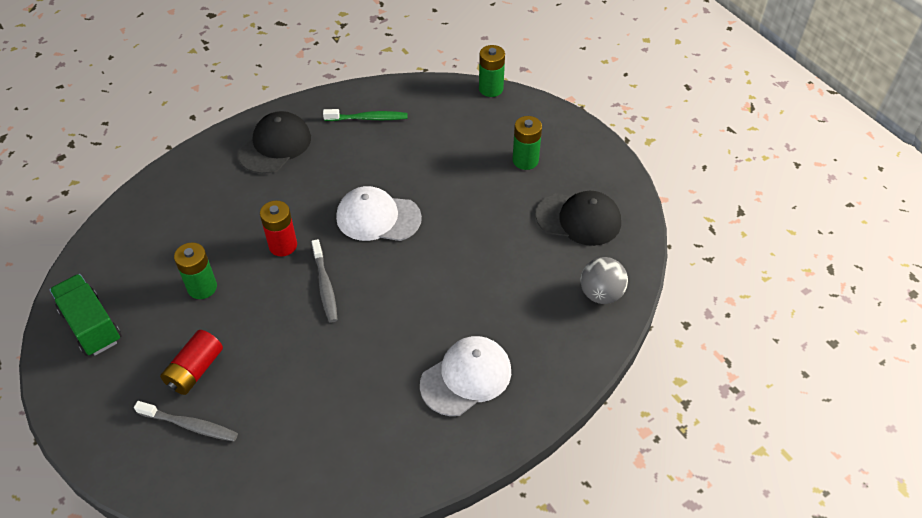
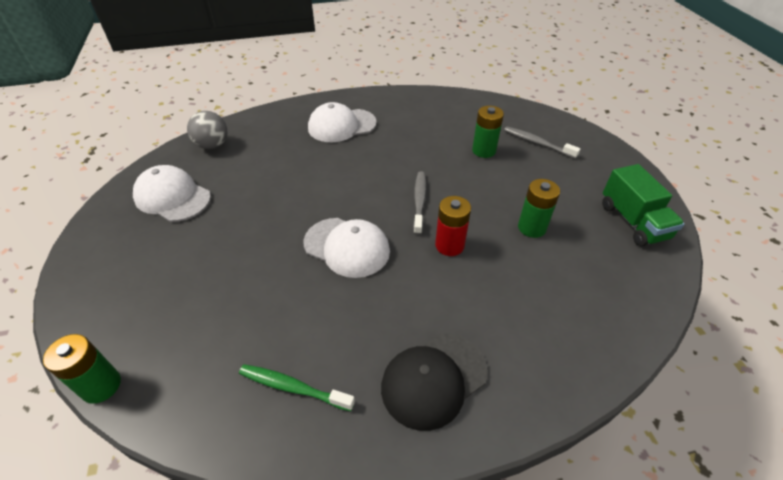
camera: 160 degrees left, 5 degrees down
(195, 370) = (535, 171): red battery -> none
(525, 160) = (161, 265): green battery -> green battery (484, 151)
(578, 219) = (172, 197): black cap -> white cap

